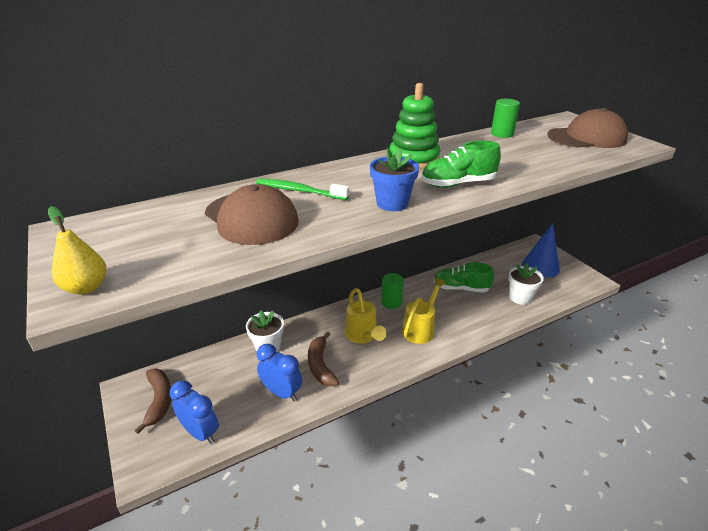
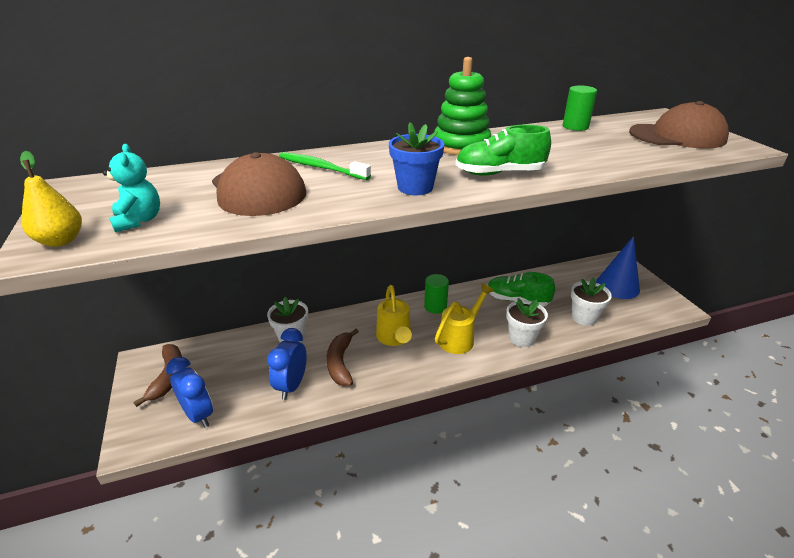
camera: 10 degrees right, 0 degrees up
(153, 259) = (139, 220): none -> turquoise teddy bear
(281, 392) = (292, 386): blue clock -> blue clock turned 120 degrees counterclockwise
(473, 322) = (522, 338): none -> white flower pot

